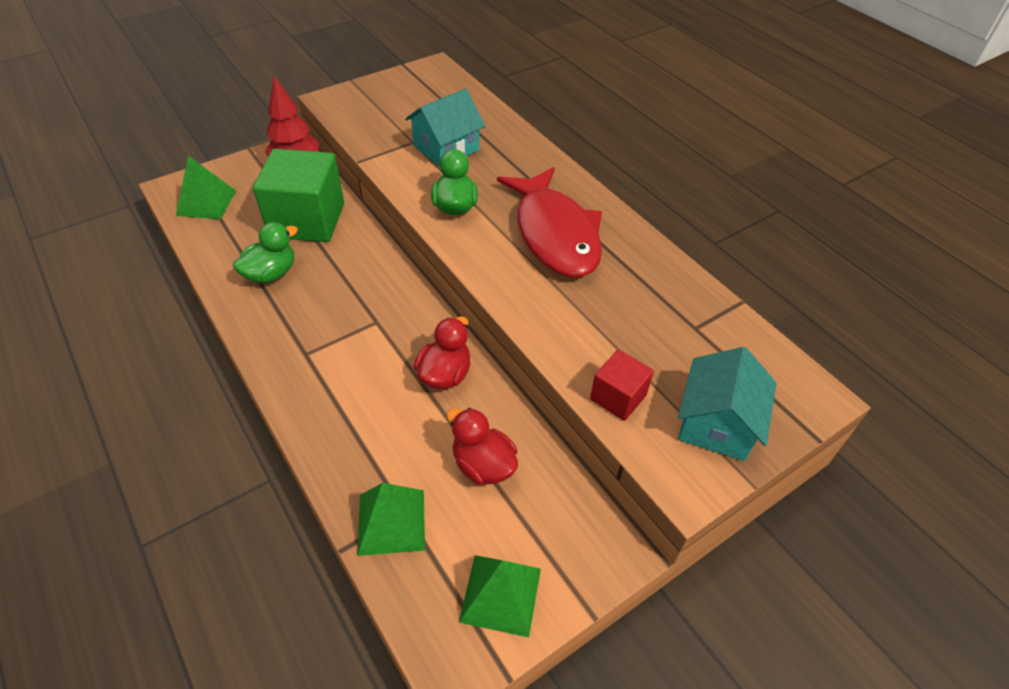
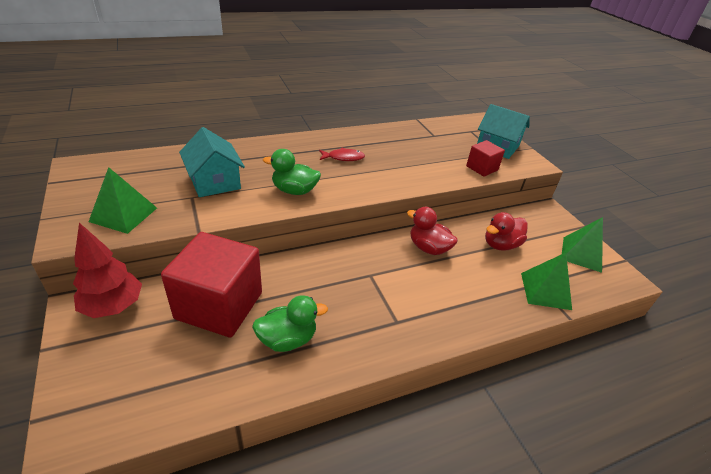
camera: 80 degrees left, 10 degrees down
(206, 203) = (130, 398): green pyramid -> green pyramid (124, 214)
(271, 274) = (287, 339): green duck -> green duck turned 105 degrees clockwise
(307, 220) = (219, 305): green cube -> red cube
(555, 234) = (343, 158): red fish -> red fish, size x0.40

